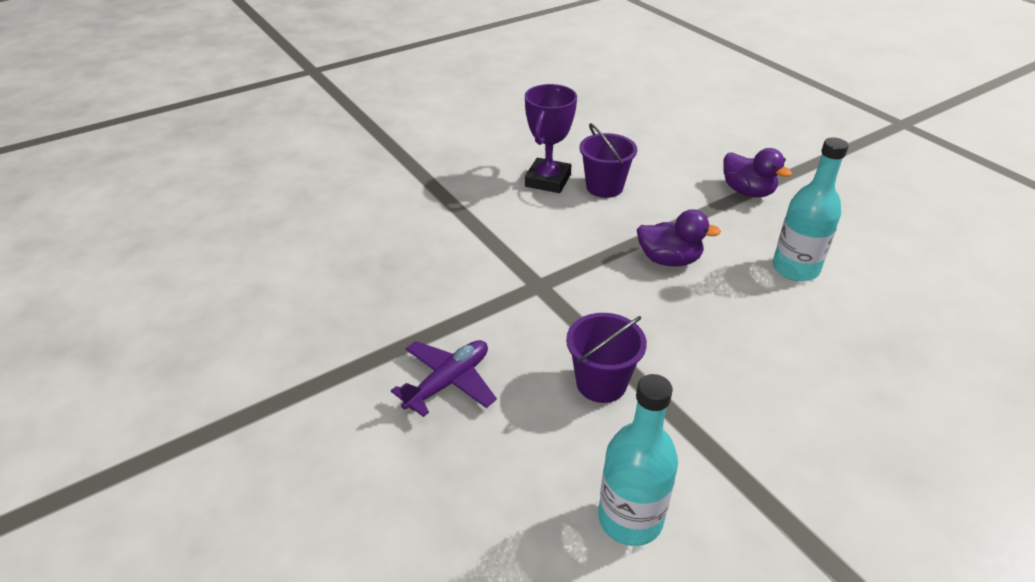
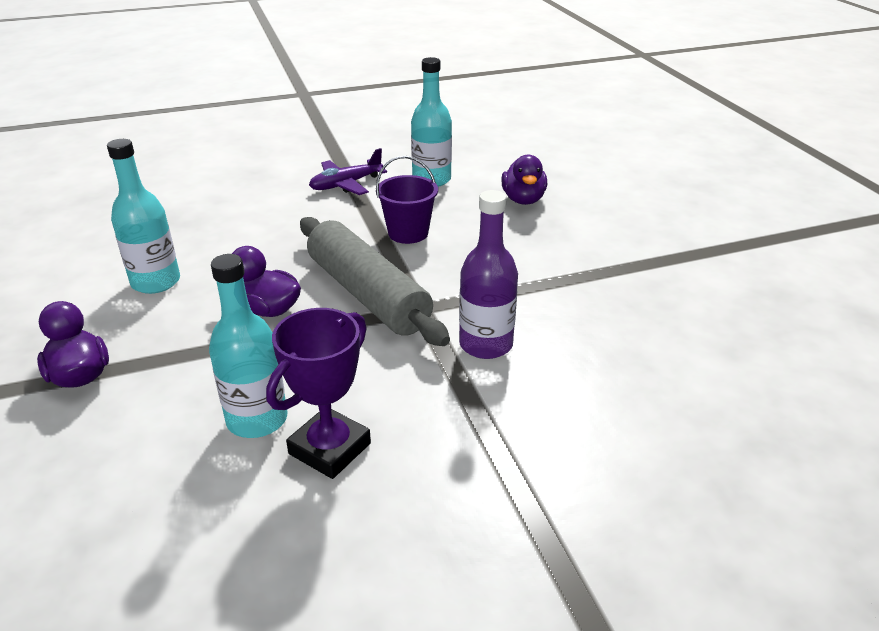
camera: 165 degrees left, 5 degrees down
(448, 382) = (528, 250): purple plane -> purple plane (346, 184)
(469, 261) = (486, 344): none -> purple bottle
(471, 492) = (523, 200): none -> purple duck
(594, 290) = (367, 295): none -> grey rolling pin
(604, 187) = (257, 419): purple bucket -> turquoise bottle

